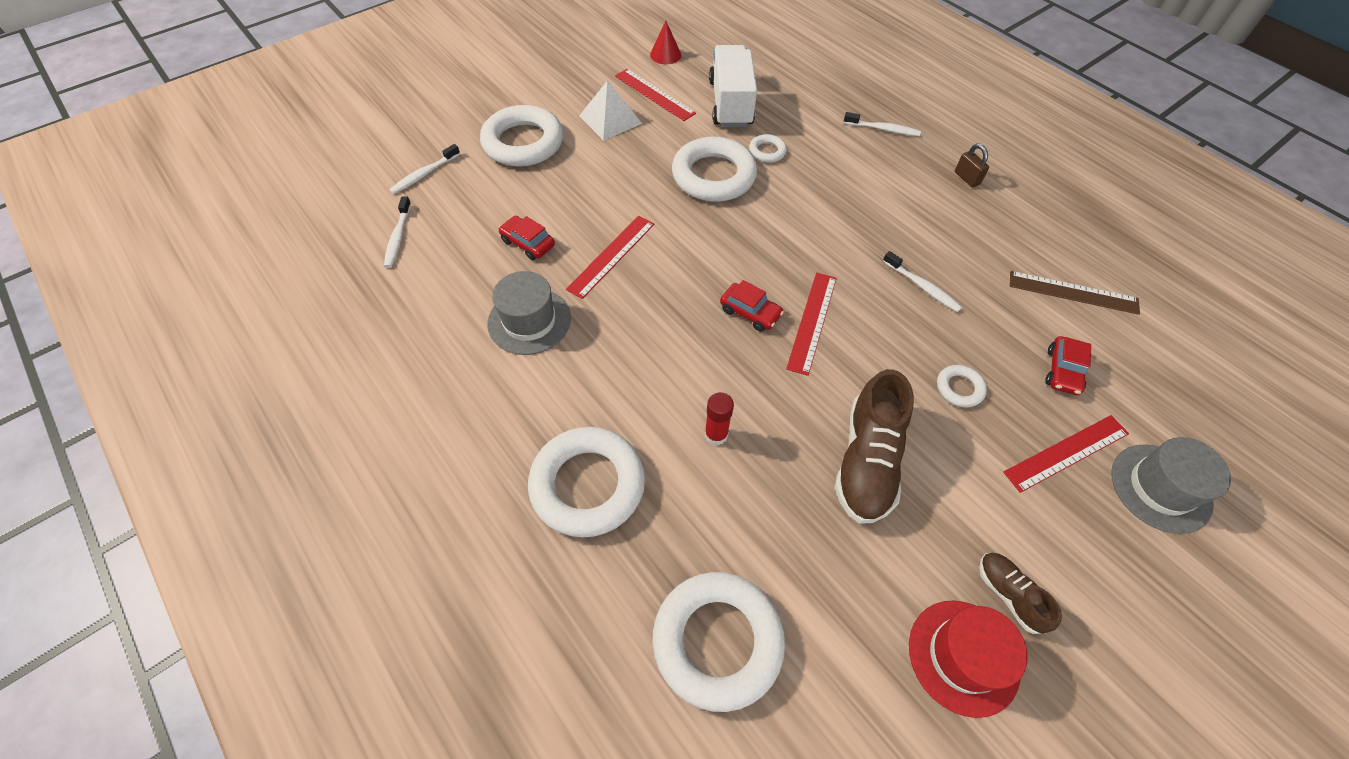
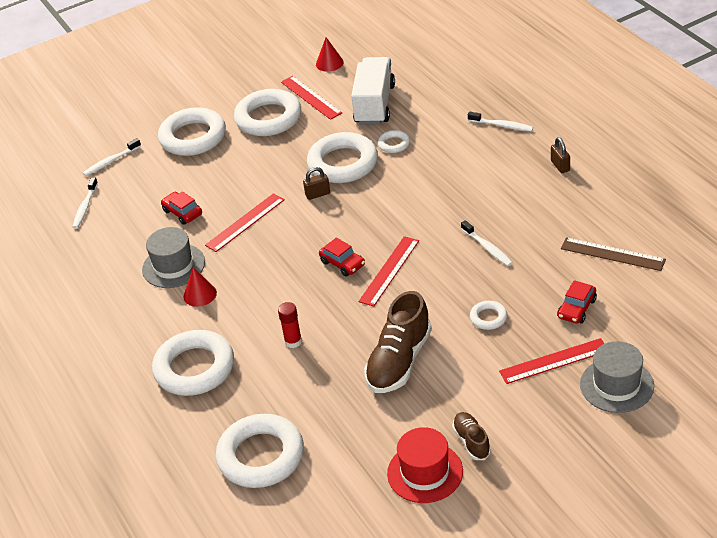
camera: 15 degrees right, 15 degrees down
(573, 363) = (200, 294): none -> red cone
(610, 119) = (268, 118): white pyramid -> white ring
(693, 216) = (318, 194): none -> brown padlock

